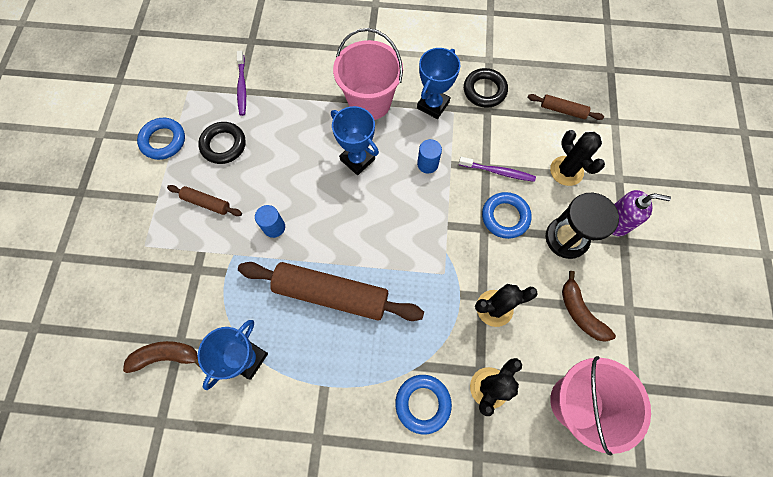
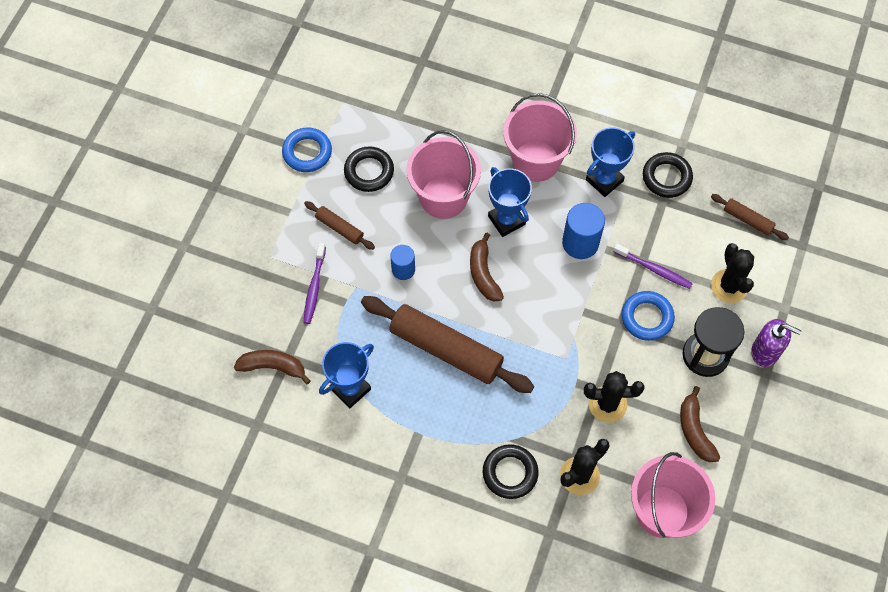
camera: 15 degrees right, 5 degrees down
(242, 87) = (401, 112): purple toothbrush -> purple toothbrush (314, 287)
(296, 152) = (443, 197): none -> pink bucket
(348, 213) = (483, 273): none -> brown banana
(423, 403) = (510, 473): blue ring -> black ring
(427, 164) = (580, 243): blue cylinder -> blue cylinder, size x1.57

